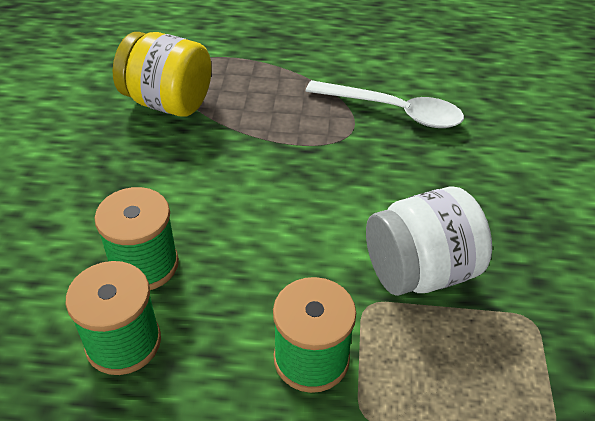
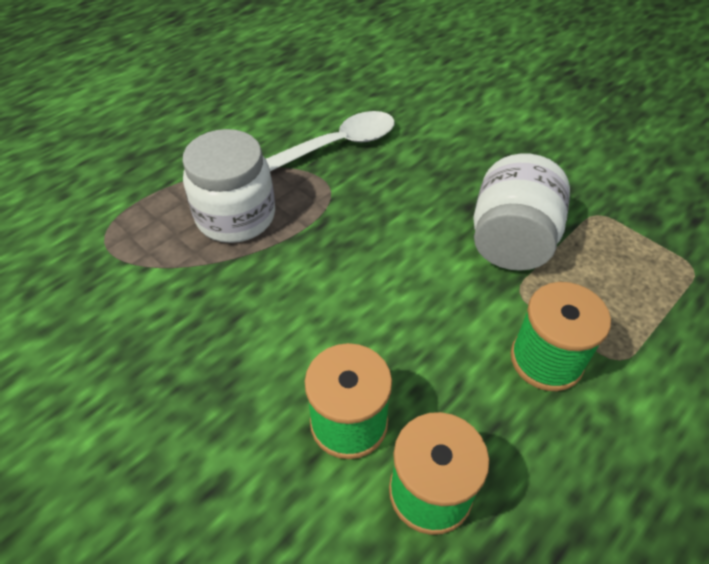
camera: 50 degrees left, 5 degrees up
(168, 102) = (147, 282): yellow jar -> none
(266, 105) = (236, 216): none -> white jar

